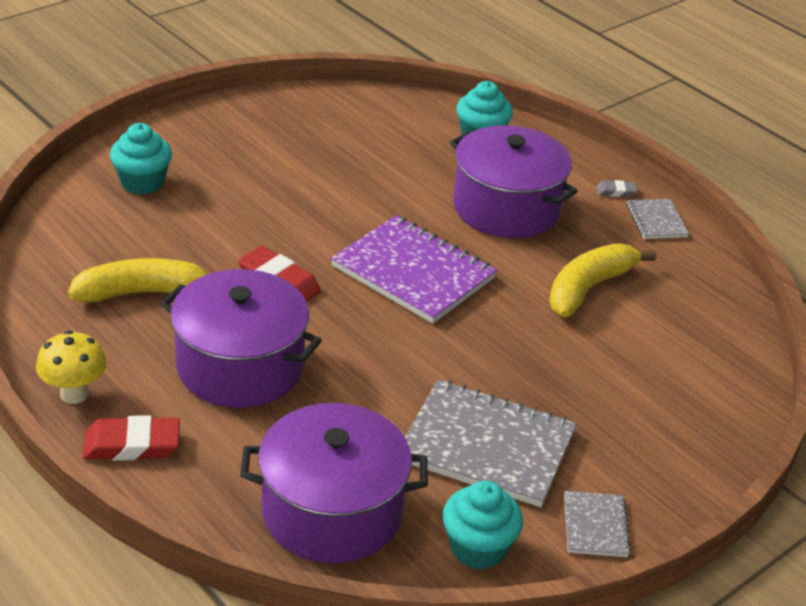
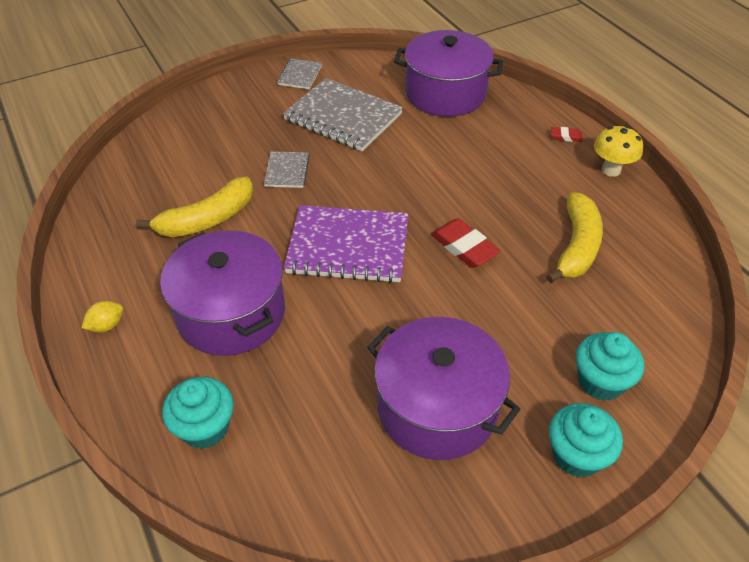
camera: 165 degrees left, 10 degrees up
(132, 444) = (566, 136): red eraser -> red eraser, size x0.53
(143, 293) = (577, 246): yellow banana -> yellow banana turned 75 degrees counterclockwise
(240, 366) = (497, 179): purple pot -> purple pot (437, 407)
(413, 273) = (348, 246): purple notebook -> purple notebook turned 45 degrees counterclockwise
(478, 548) = (369, 72): turquoise cupcake -> turquoise cupcake (576, 455)
(616, 191) = (107, 325): grey eraser -> yellow lemon
(656, 221) = (95, 284): grey notebook -> grey notebook (286, 171)

